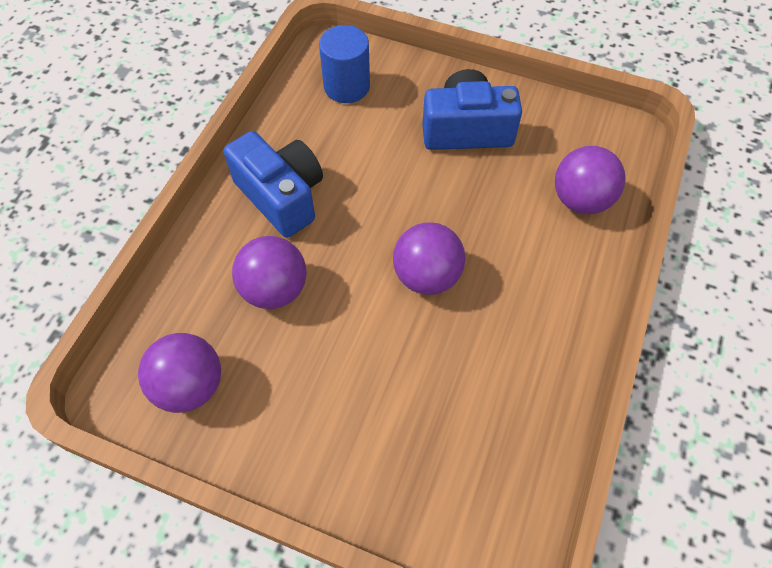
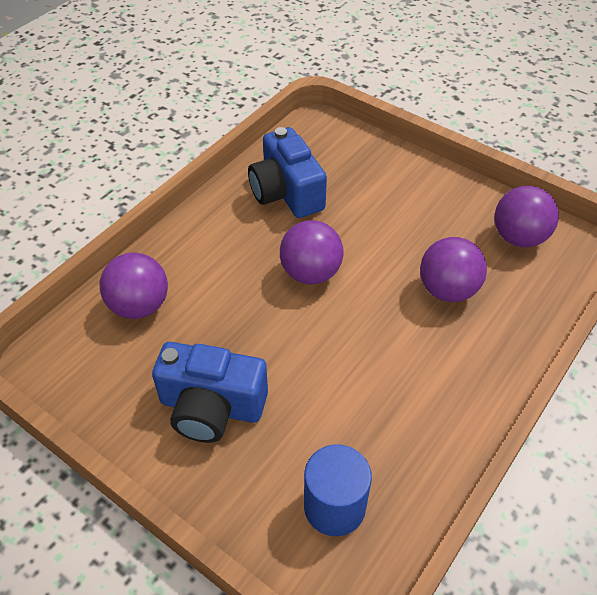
camera: 165 degrees left, 10 degrees down
(281, 196) = (434, 375): blue camera -> blue camera (286, 192)

